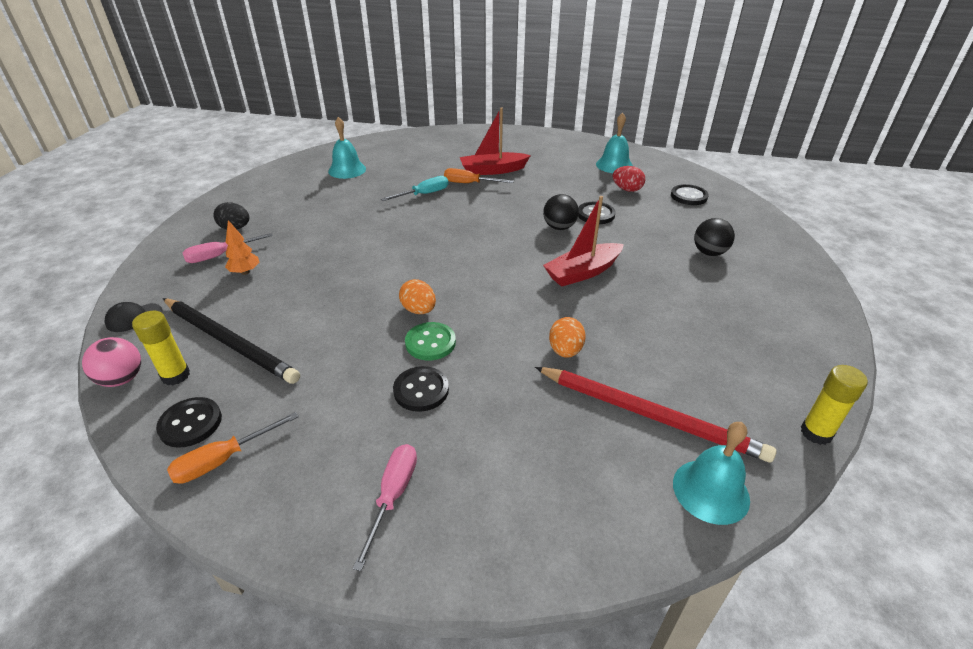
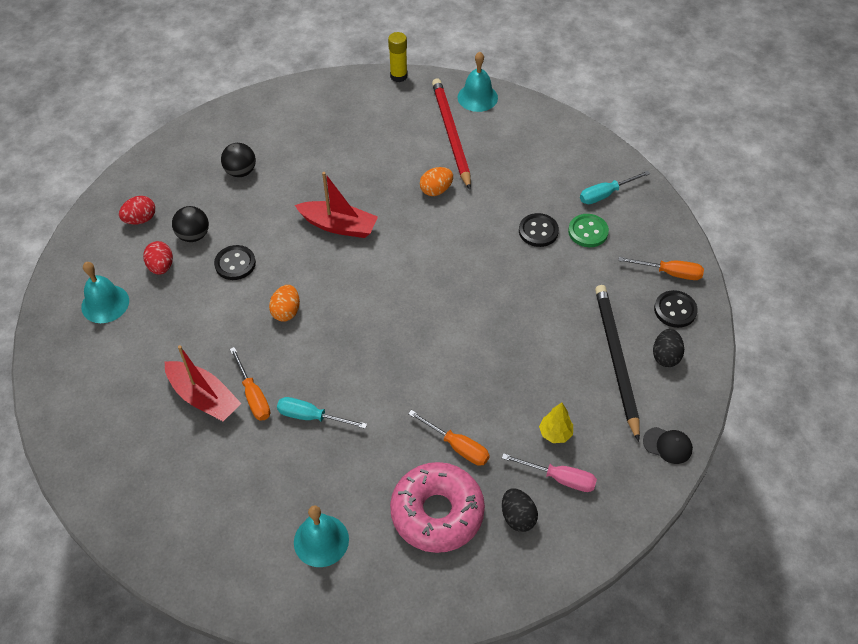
camera: 130 degrees left, 15 degrees up
(122, 379) = (700, 381): pink ball -> none
(176, 375) = (665, 356): yellow glue stick -> black egg
(245, 272) = (555, 433): orange tree -> yellow tree
(292, 205) = (437, 512): none -> pink donut
(313, 231) = (457, 446): none -> orange screwdriver
(393, 496) = (605, 194): pink screwdriver -> turquoise screwdriver
(419, 310) = (476, 285): orange egg -> orange egg (286, 311)
(430, 343) = (499, 255): green button -> green button (588, 232)
(559, 227) = (281, 275): black ball -> black ball (193, 235)
(688, 196) = (140, 219): black button -> red egg

